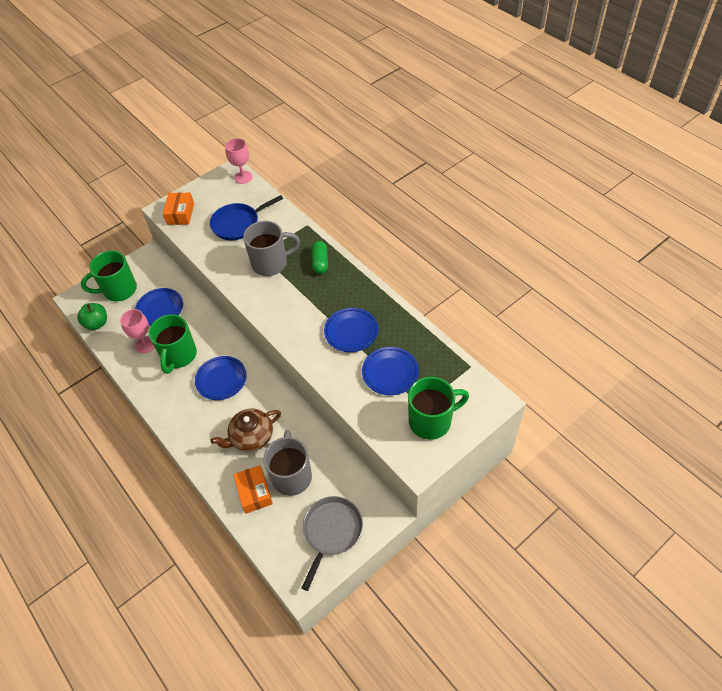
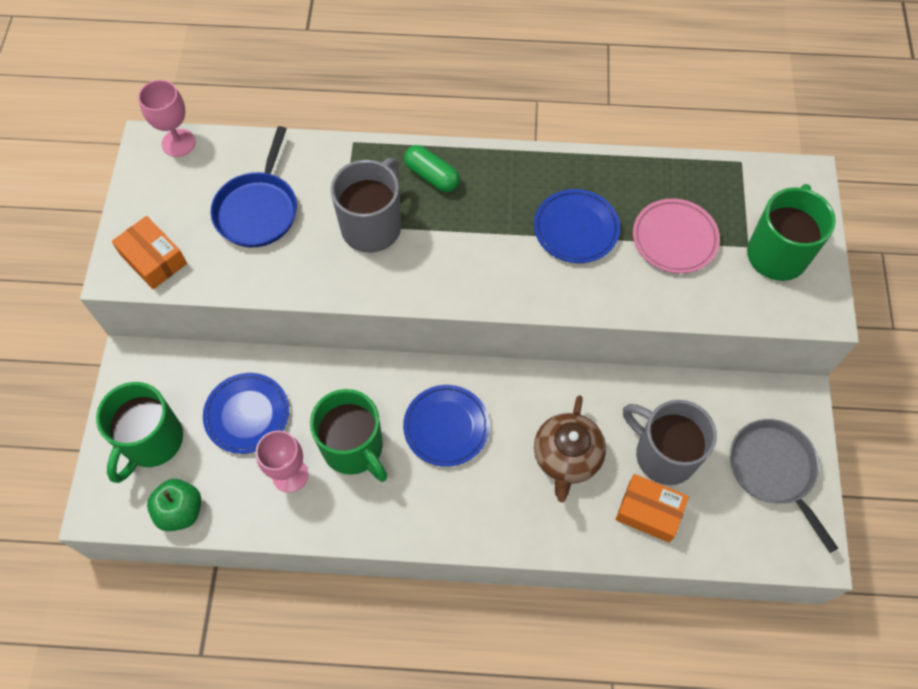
camera: 50 degrees left, 10 degrees up
(390, 373) = (674, 239): blue plate -> pink plate

